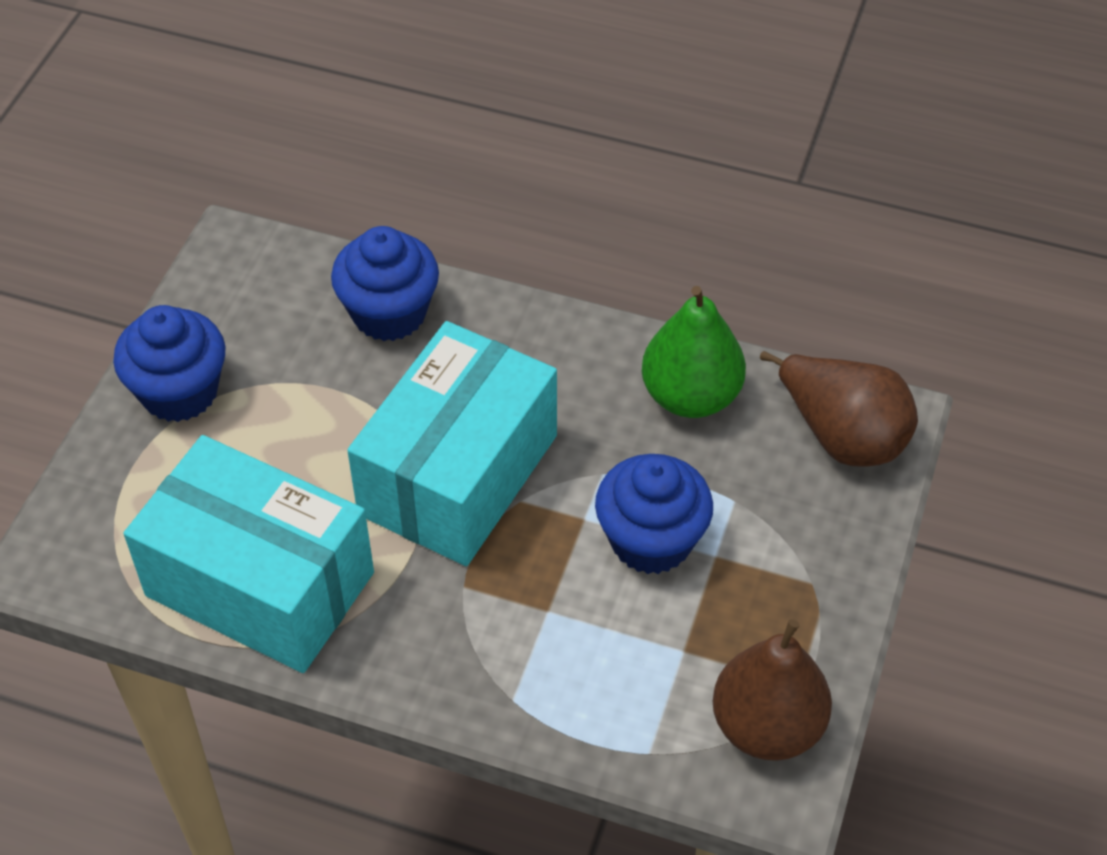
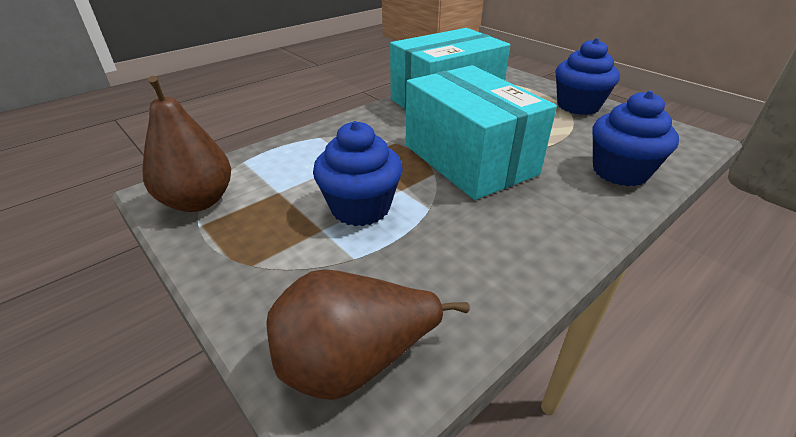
camera: 120 degrees right, 15 degrees down
(690, 396) = (469, 278): green pear -> none

